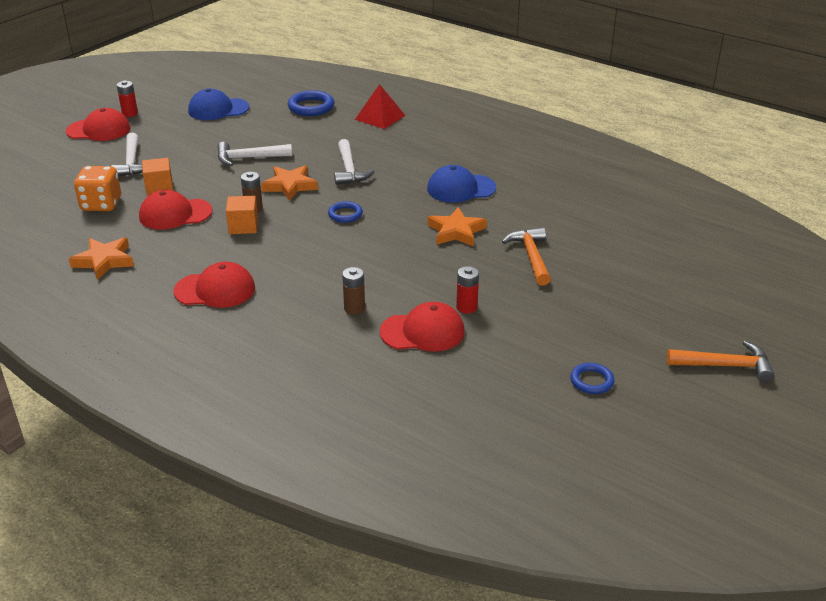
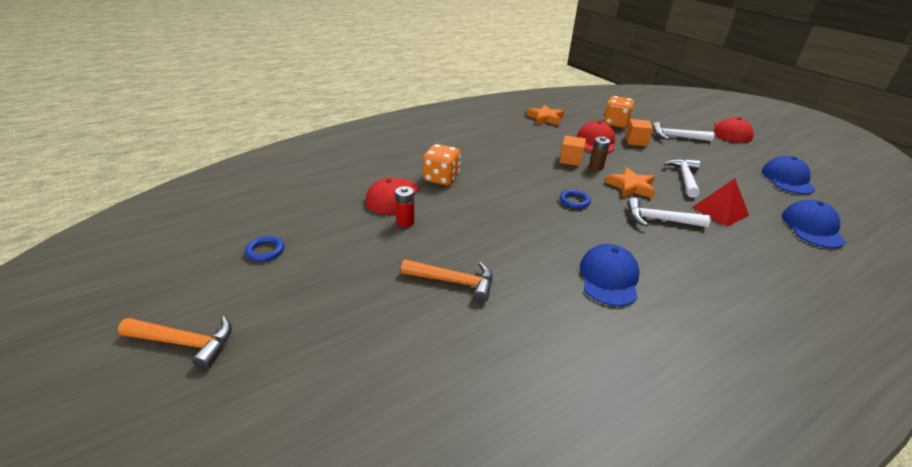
camera: 110 degrees right, 0 degrees up
(130, 113) = (765, 145): red battery -> none
(215, 290) = (495, 141): red cap -> none
(311, 107) = (812, 227): blue ring -> blue cap
(354, 308) = (441, 178): brown battery -> orange dice
(380, 117) = (797, 267): red pyramid -> red pyramid (720, 211)
(456, 231) = (522, 249): orange star -> none
(725, 366) = (184, 343): orange hammer -> orange hammer turned 105 degrees counterclockwise

